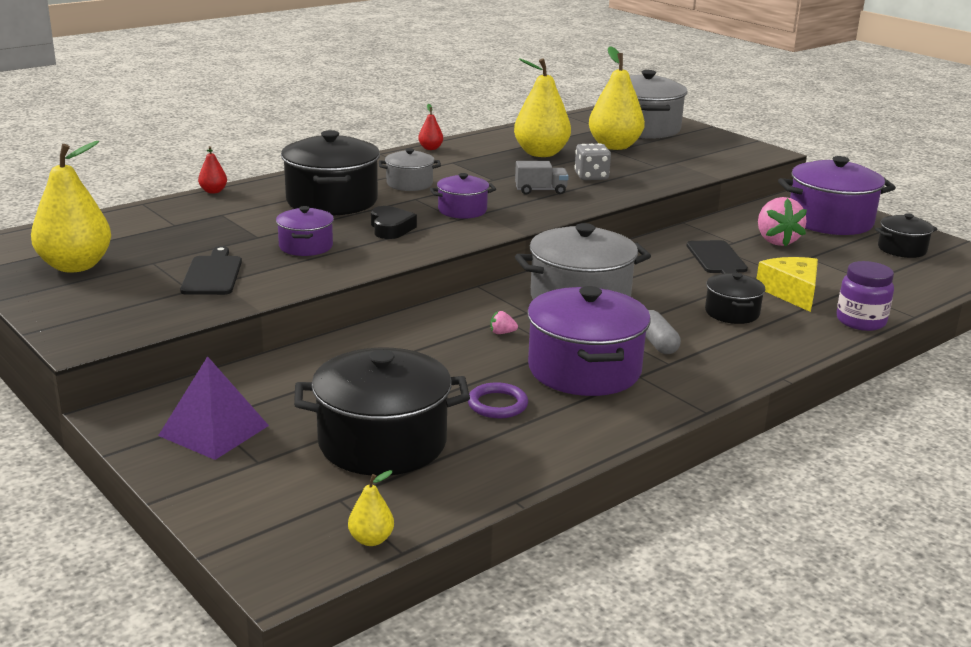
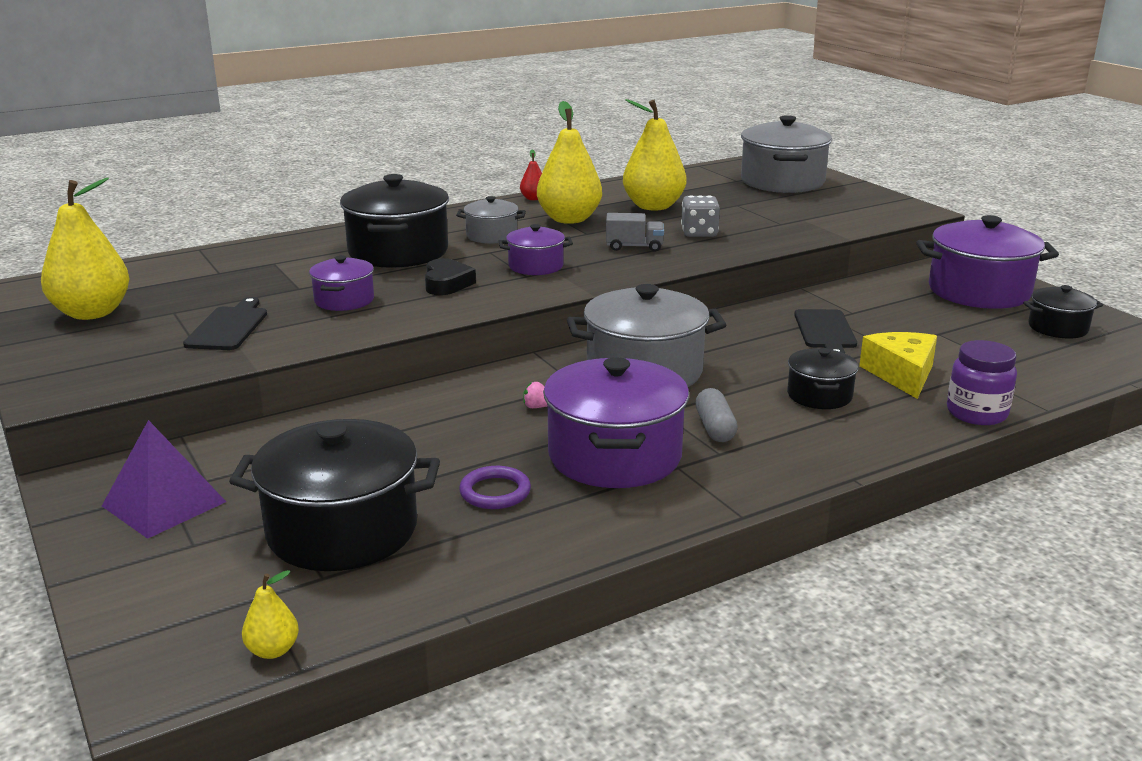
camera: 10 degrees right, 0 degrees up
(213, 191) = (279, 238): red pear -> none
(614, 146) = (740, 200): yellow pear -> yellow pear (569, 219)
(776, 241) = (904, 313): pink strawberry -> none

